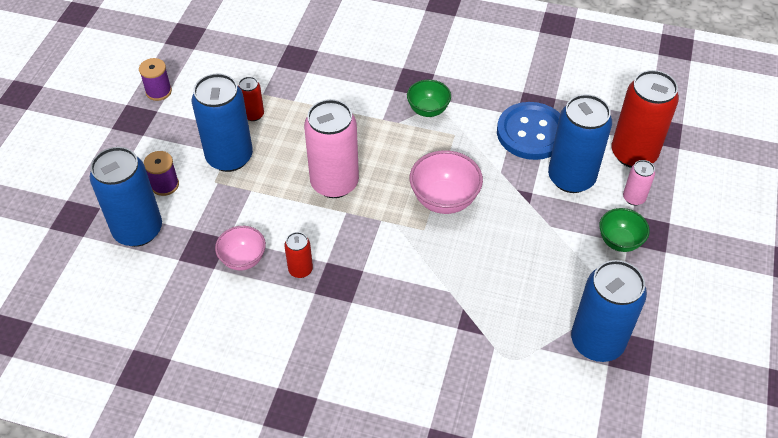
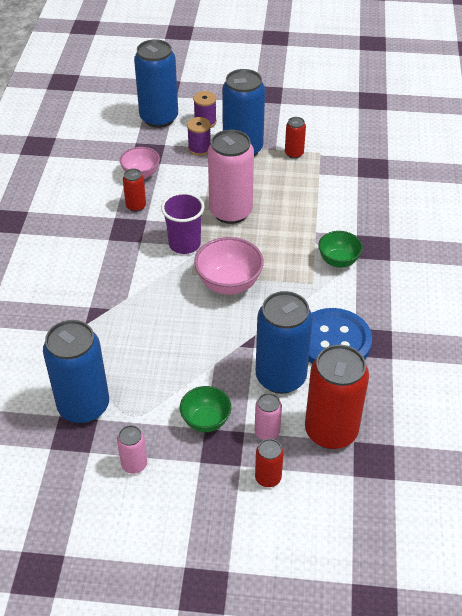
camera: 80 degrees right, 5 degrees down
(158, 91) = (302, 99): purple spool -> purple spool (199, 148)
(376, 230) = (184, 244): none -> purple cup
(669, 303) = (134, 464): none -> pink can
(682, 205) = (268, 478): none -> red can

